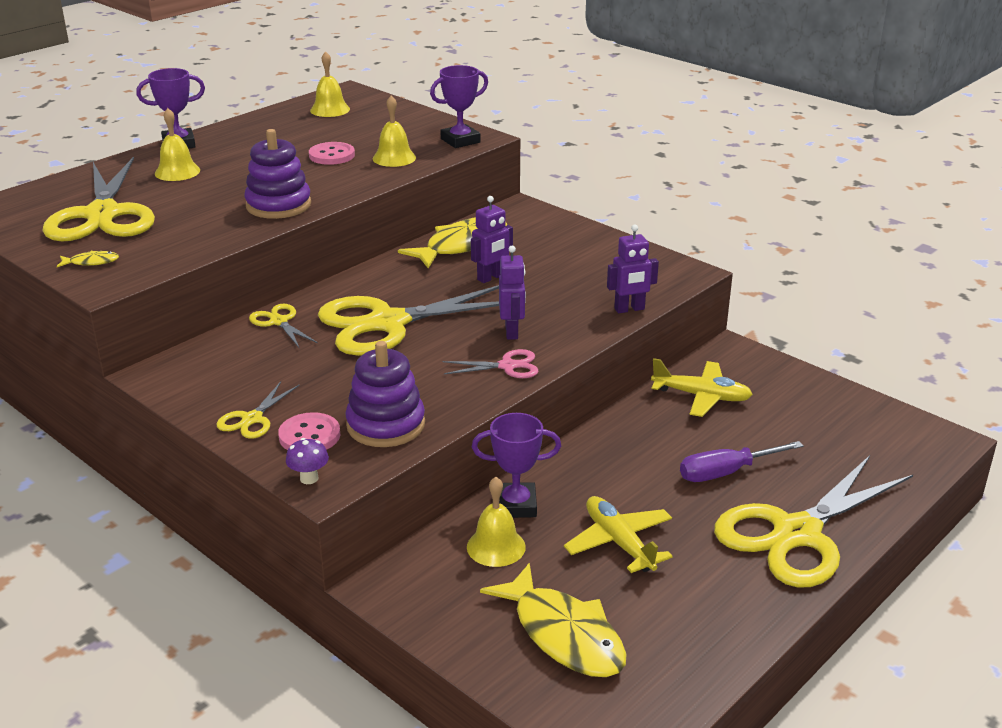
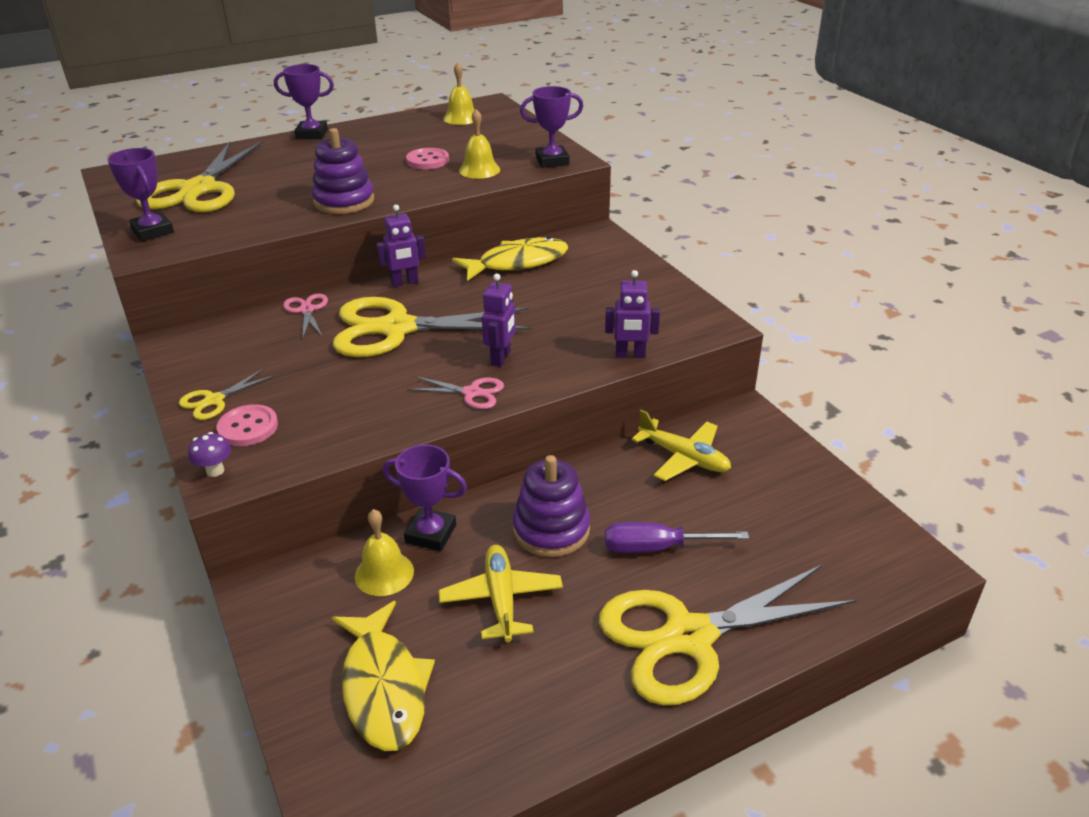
camera: 20 degrees right, 5 degrees up
(91, 262) = (152, 231): yellow fish -> purple trophy
(177, 172) = (289, 159): yellow bell -> none
(279, 322) = (307, 310): yellow scissors -> pink scissors
(386, 425) = (320, 431): purple stacking toy -> purple stacking toy (551, 530)
(491, 278) = (521, 299): purple robot -> purple robot (405, 283)

